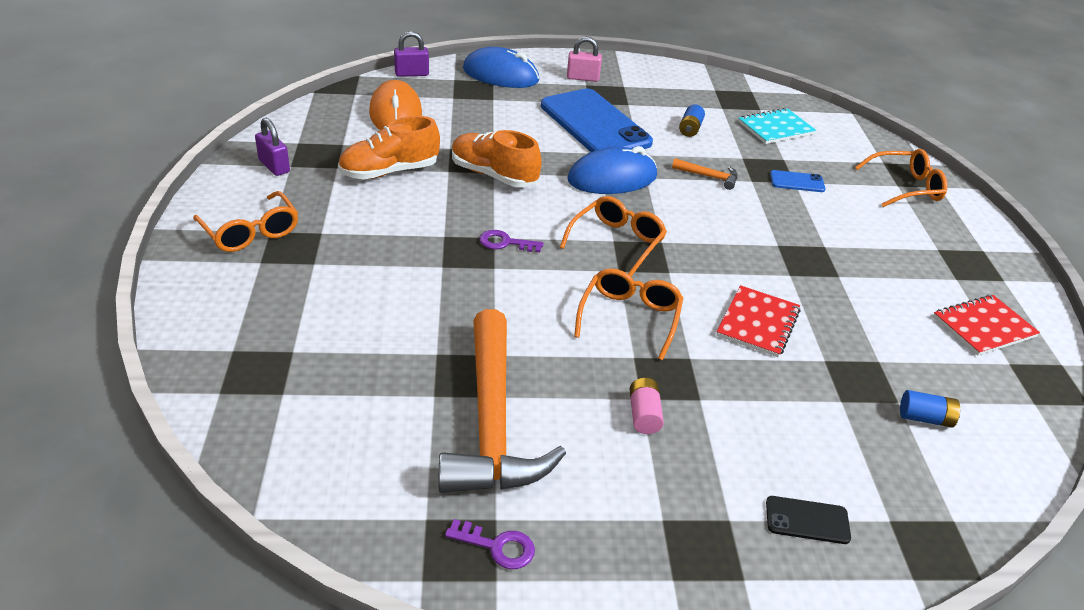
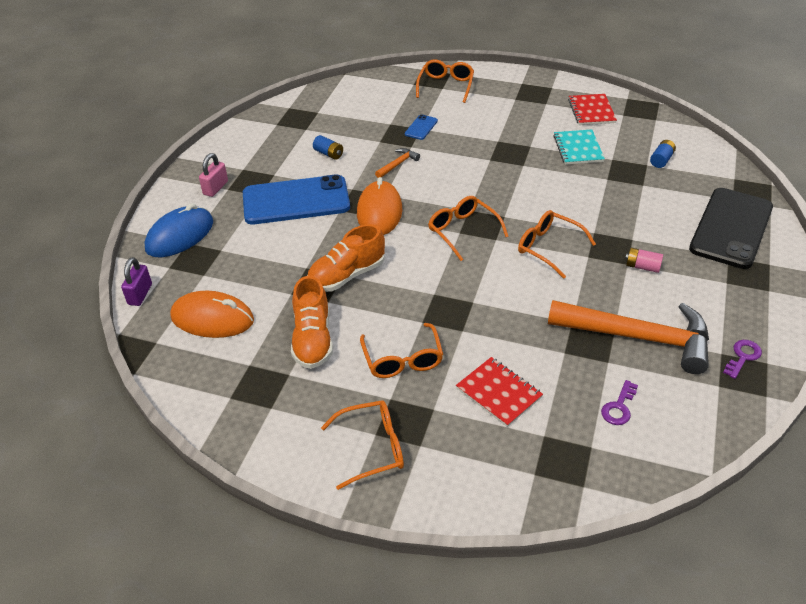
camera: 65 degrees left, 5 degrees up
(274, 166) = (266, 420): purple padlock -> none
(381, 231) = (402, 359): none -> orange glasses
(505, 243) = (443, 289): purple key -> purple key (619, 407)
(612, 178) = (379, 212): blue mouse -> orange mouse
(757, 323) = (567, 194): red notebook -> red notebook (498, 393)
(776, 128) = (348, 114): turquoise notebook -> turquoise notebook (578, 148)
(807, 520) = (731, 228): black phone -> black phone, size x2.44

